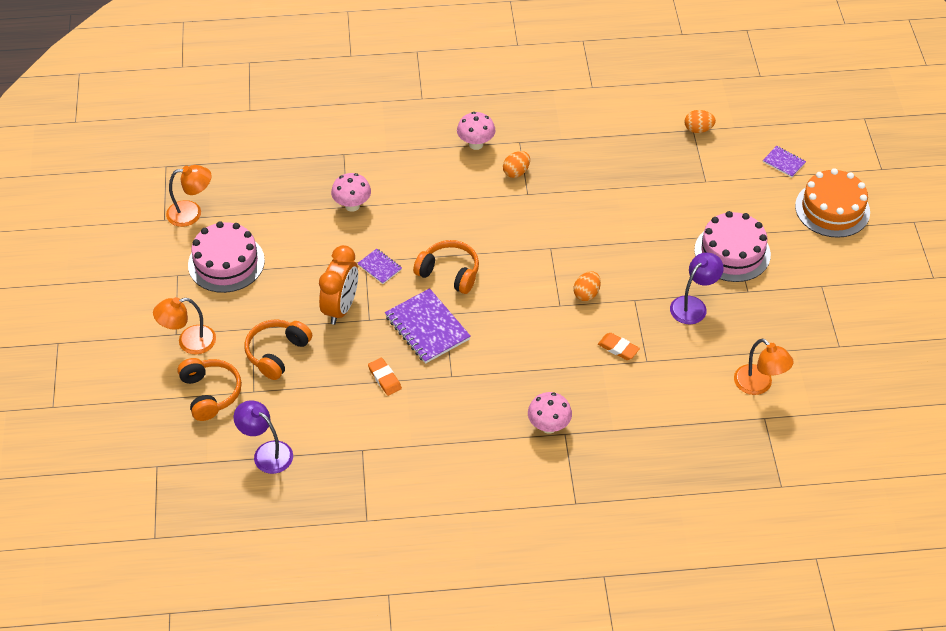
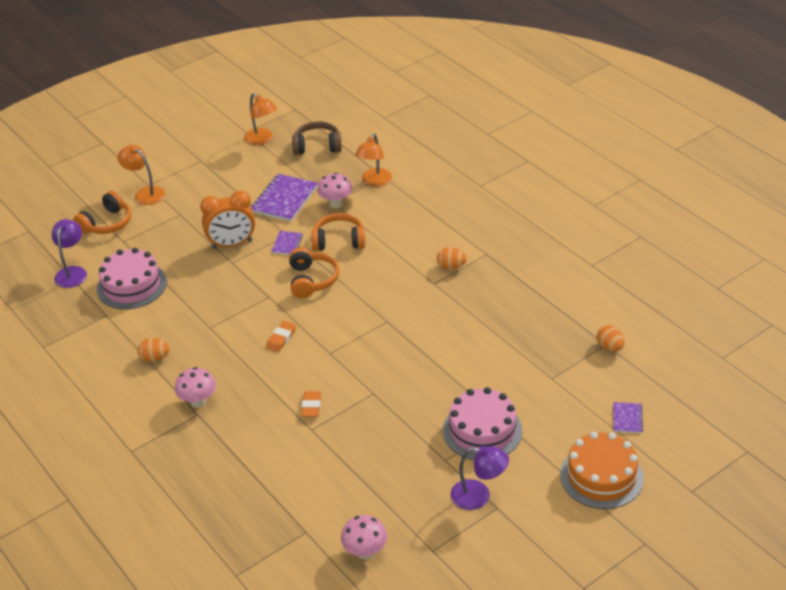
camera: 60 degrees right, 10 degrees down
(226, 262) = (230, 175): pink cake -> pink cake (131, 285)
(247, 178) = (317, 146): none -> brown headphones
(277, 353) = (165, 235): orange headphones -> orange headphones (339, 241)
(384, 378) = (181, 295): orange eraser -> orange eraser (281, 338)
(427, 328) = (247, 294): purple notebook -> purple notebook (284, 199)
(476, 144) = (460, 233): pink mushroom -> pink mushroom (365, 552)
(586, 294) = (355, 362): orange egg -> orange egg (155, 358)
(693, 305) = (398, 431): purple lamp -> purple lamp (479, 496)
(759, 385) = (340, 512): orange lamp -> orange lamp (374, 182)

